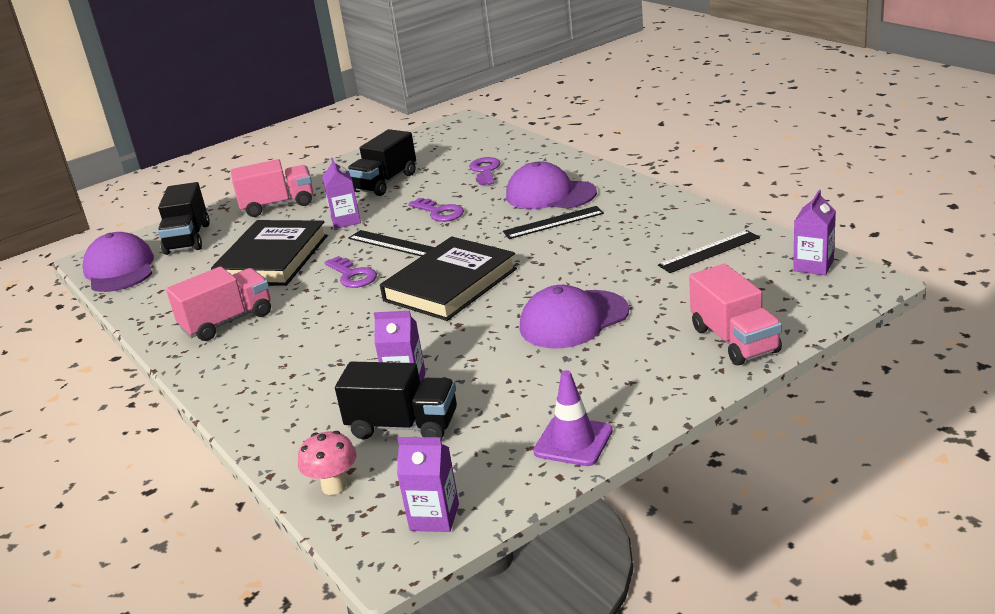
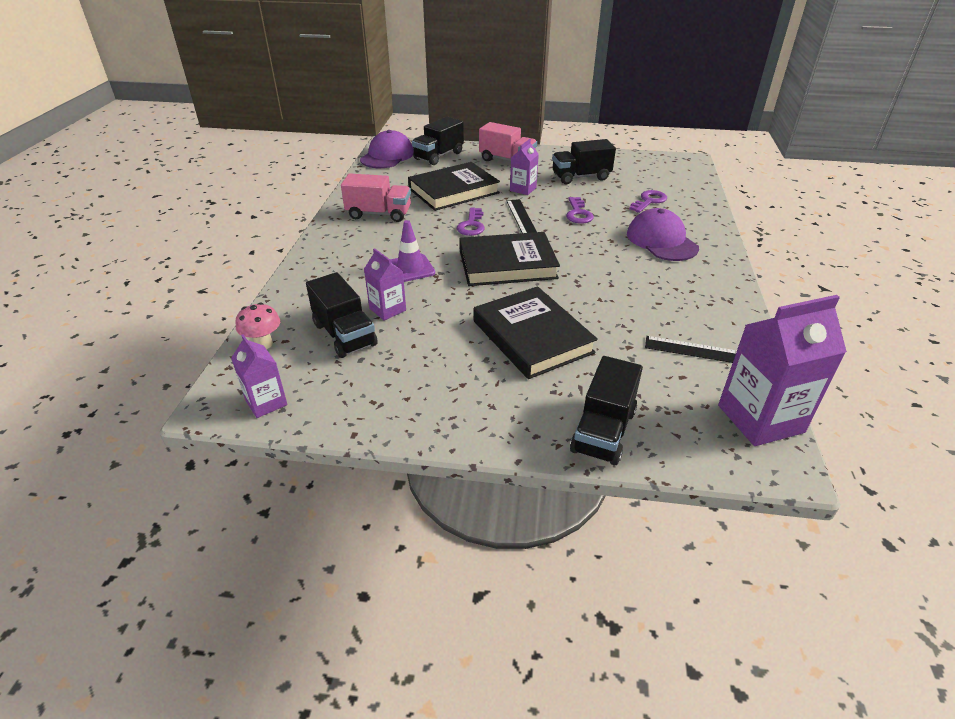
camera: 40 degrees right, 10 degrees up
(553, 222) = (631, 261): black ruler -> none
(573, 320) = (532, 337): purple cap -> black book
(573, 441) = (397, 418): purple traffic cone -> purple traffic cone (410, 268)
(734, 340) = (603, 431): pink truck -> black truck
(813, 266) = (760, 419): purple carton -> purple carton, size x1.81

